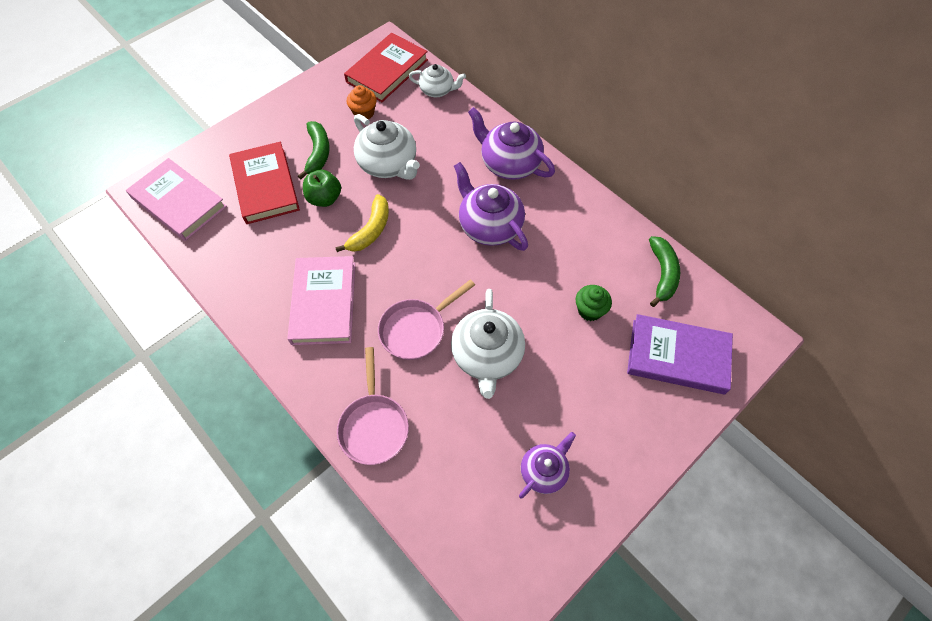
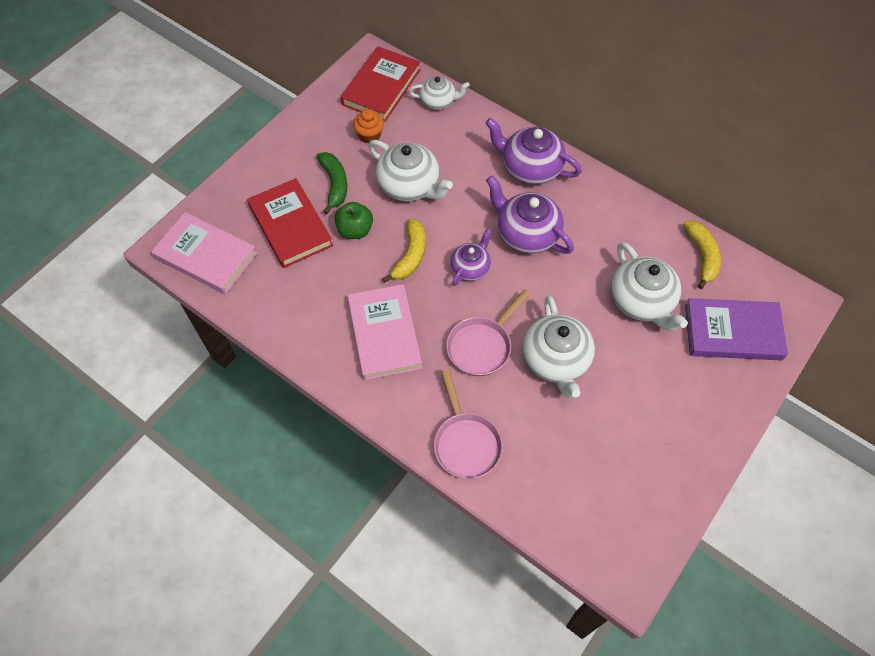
camera: 10 degrees left, 0 degrees up
(544, 471) = (634, 457): purple teapot -> purple teapot (470, 267)
(590, 310) = (642, 301): green cupcake -> white teapot
(662, 274) = (702, 256): green banana -> yellow banana

